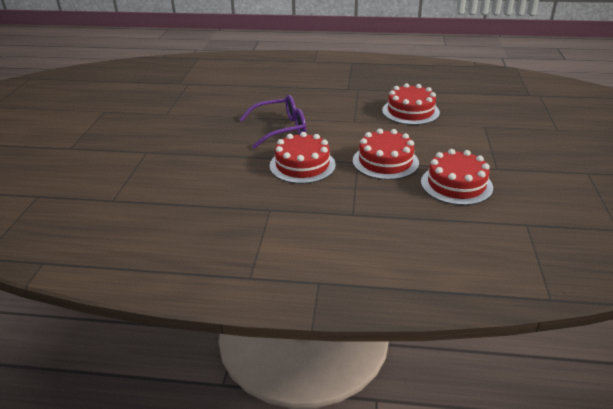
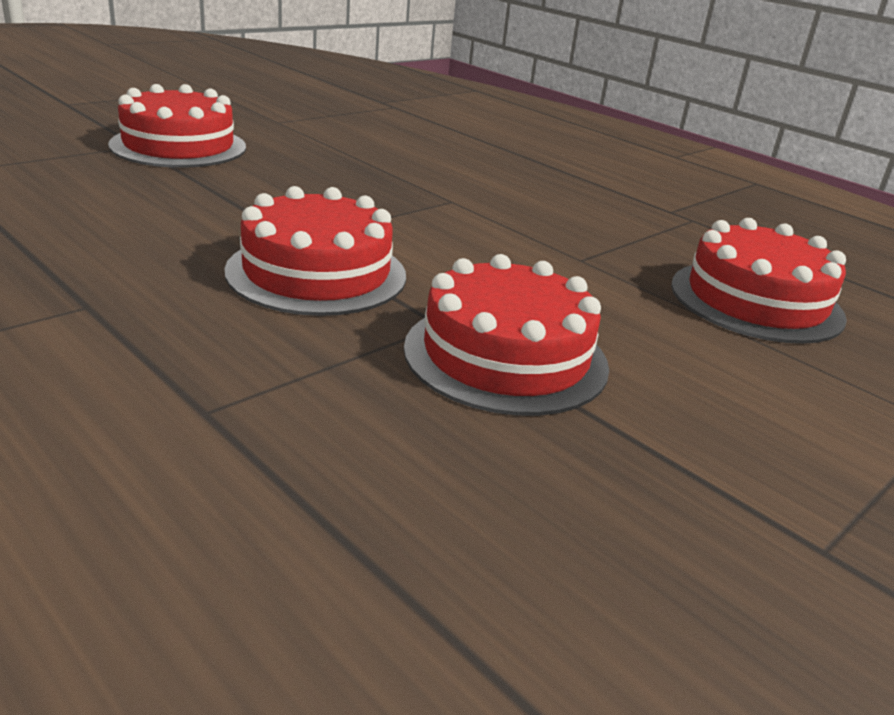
camera: 35 degrees right, 5 degrees down
(280, 129) = (406, 208): purple glasses -> none
(456, 184) = (606, 513): red cake -> red cake (178, 146)

